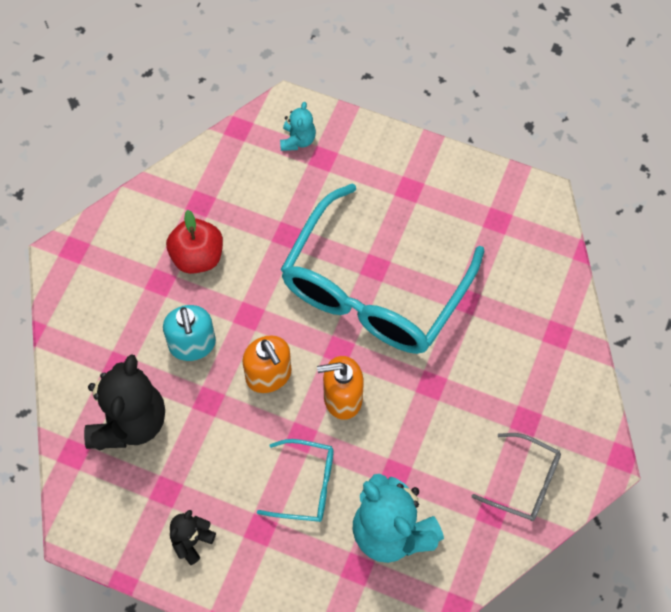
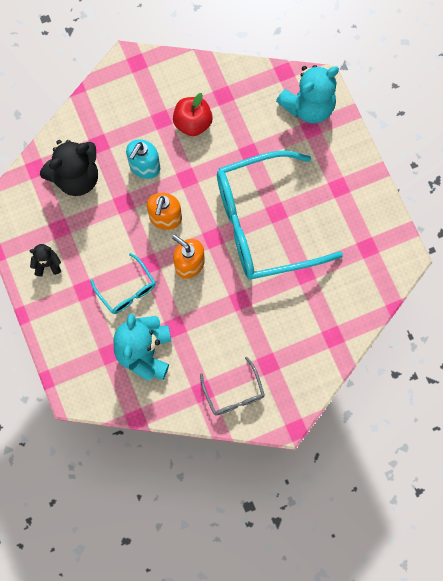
camera: 45 degrees right, 10 degrees up
(298, 140) = (308, 106): turquoise teddy bear -> turquoise teddy bear, size x2.03

